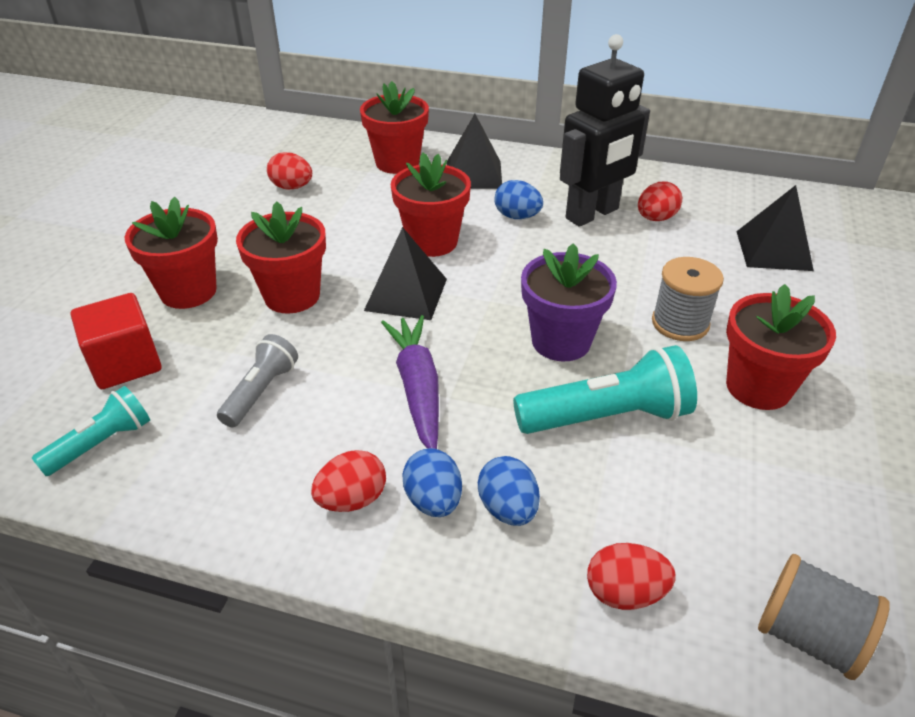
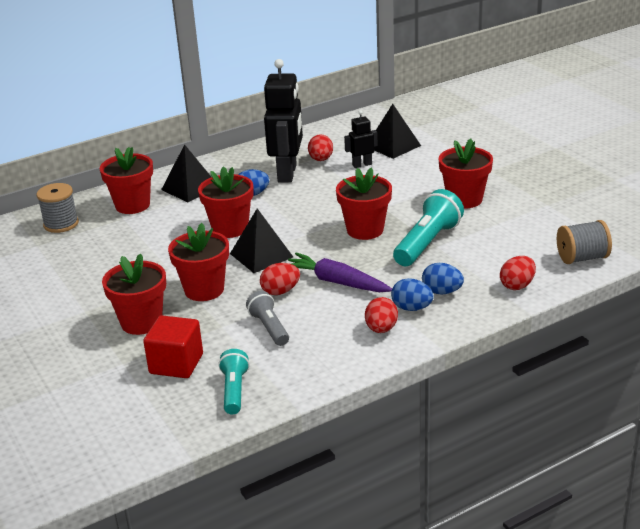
camera: 45 degrees left, 10 degrees down
(292, 187) = (93, 250): red egg -> red egg (280, 291)
(561, 341) = (365, 230): purple flower pot -> red flower pot
(680, 323) = (401, 195): grey spool -> grey spool (61, 224)
(694, 252) = (362, 165): none -> black robot

